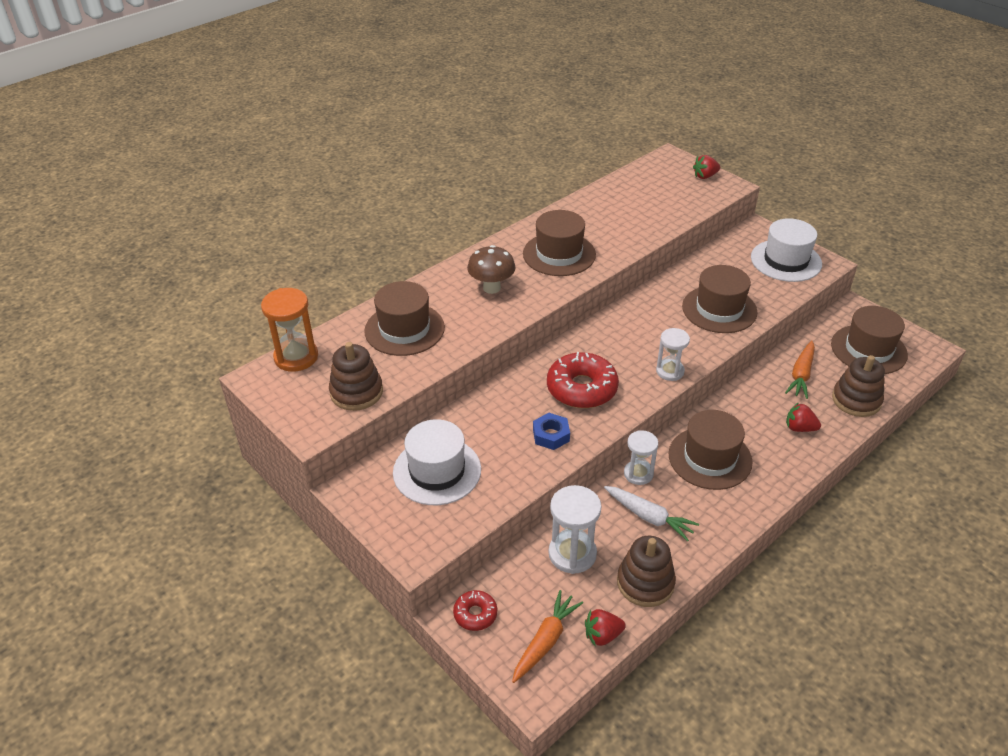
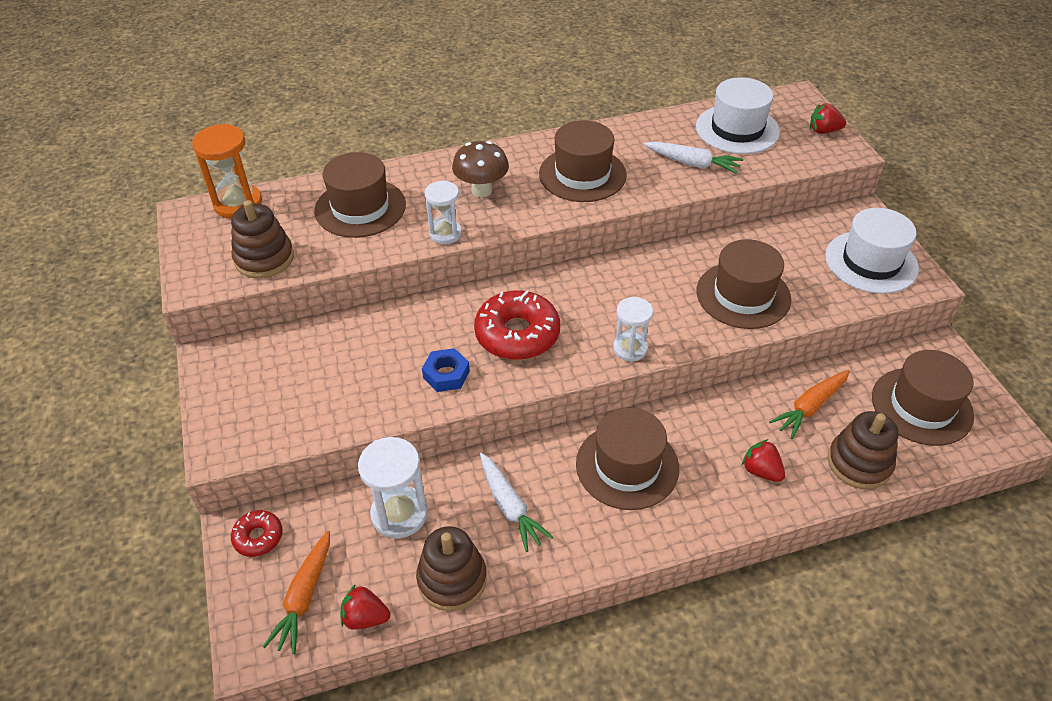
camera: 25 degrees right, 5 degrees up
(437, 471) = (304, 370): white hat -> white hat (737, 129)
(545, 641) = (304, 597): orange carrot -> orange carrot turned 135 degrees clockwise
(633, 224) = (692, 163): none -> white carrot
(638, 474) = (533, 453): white hourglass -> white hourglass (445, 233)

